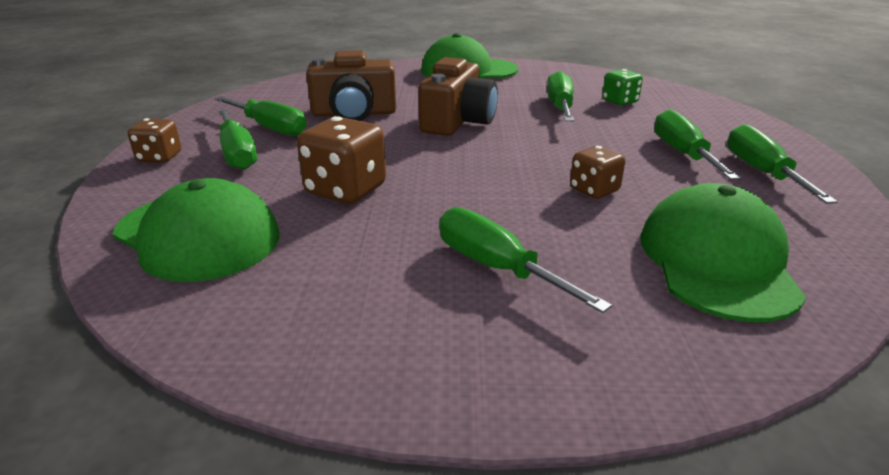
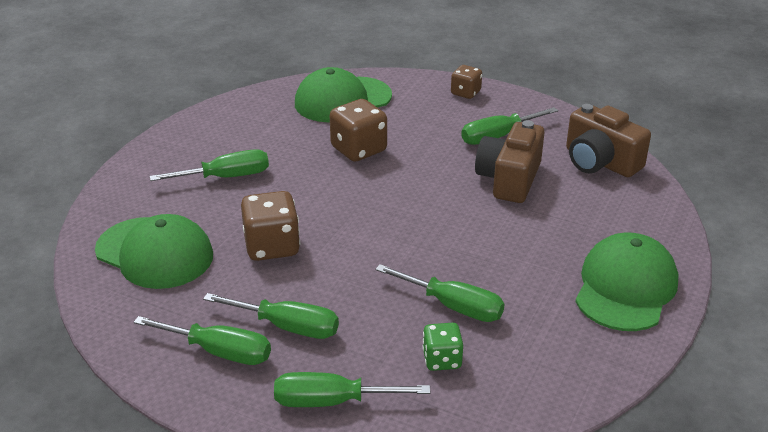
camera: 115 degrees right, 5 degrees up
(237, 154) = (451, 119): green screwdriver -> green screwdriver (332, 401)
(458, 122) = (452, 228): brown camera -> brown camera (600, 162)
(594, 190) = (272, 247): brown dice -> brown dice, size x1.65

